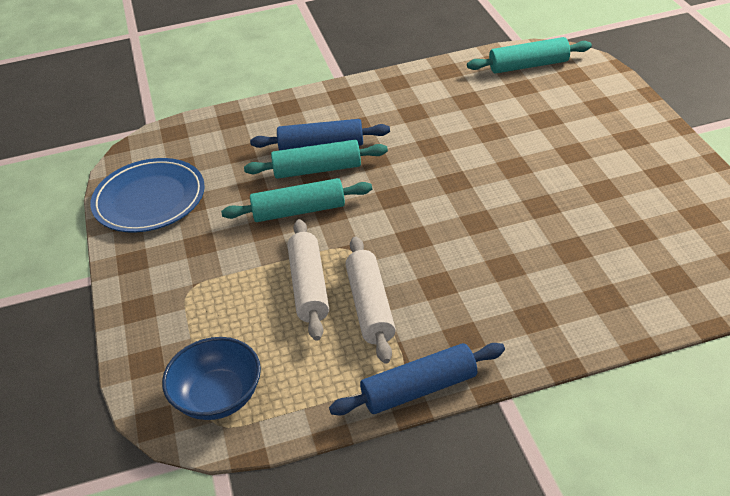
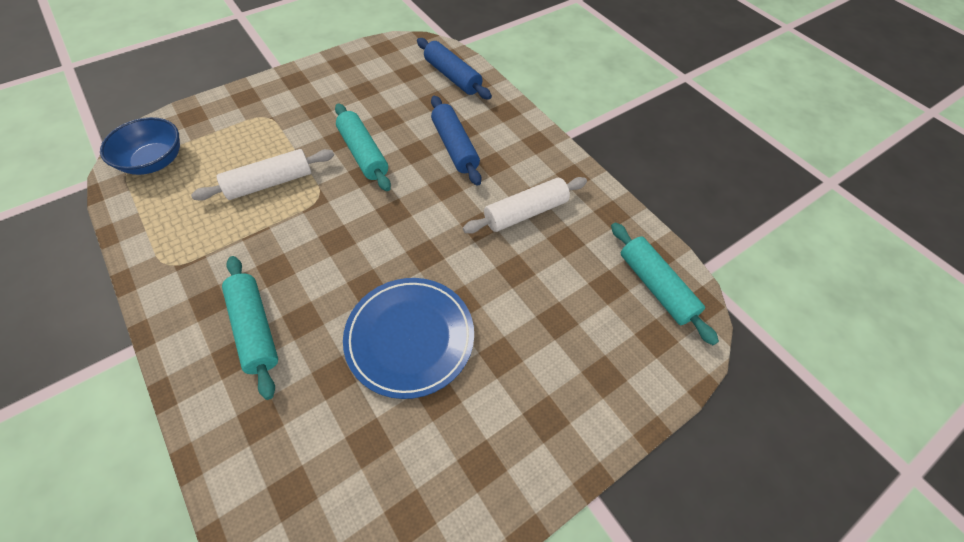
camera: 65 degrees right, 15 degrees up
(149, 199) = (364, 68): blue plate -> blue plate (410, 338)
(317, 170) = (421, 152): turquoise rolling pin -> turquoise rolling pin (255, 328)
(370, 306) = (246, 227): white rolling pin -> white rolling pin (525, 212)
(419, 389) = (148, 281): blue rolling pin -> blue rolling pin (452, 77)

